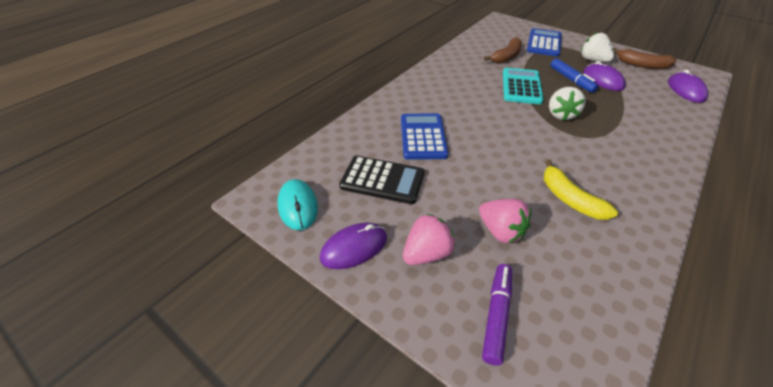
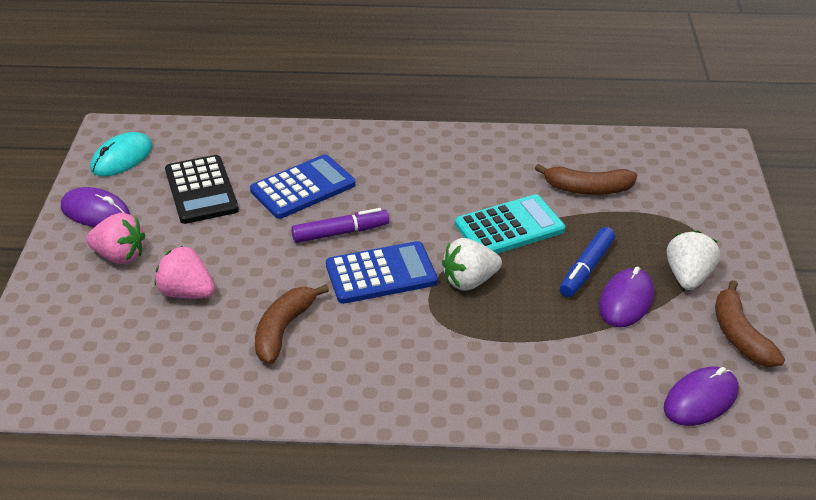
camera: 55 degrees right, 5 degrees down
(496, 315) = (75, 321): purple marker -> purple marker (340, 233)
(500, 231) = (187, 293): pink strawberry -> pink strawberry turned 105 degrees clockwise
(544, 43) = (686, 212): blue calculator -> blue calculator (381, 274)
(570, 199) = (283, 329): yellow banana -> brown banana

